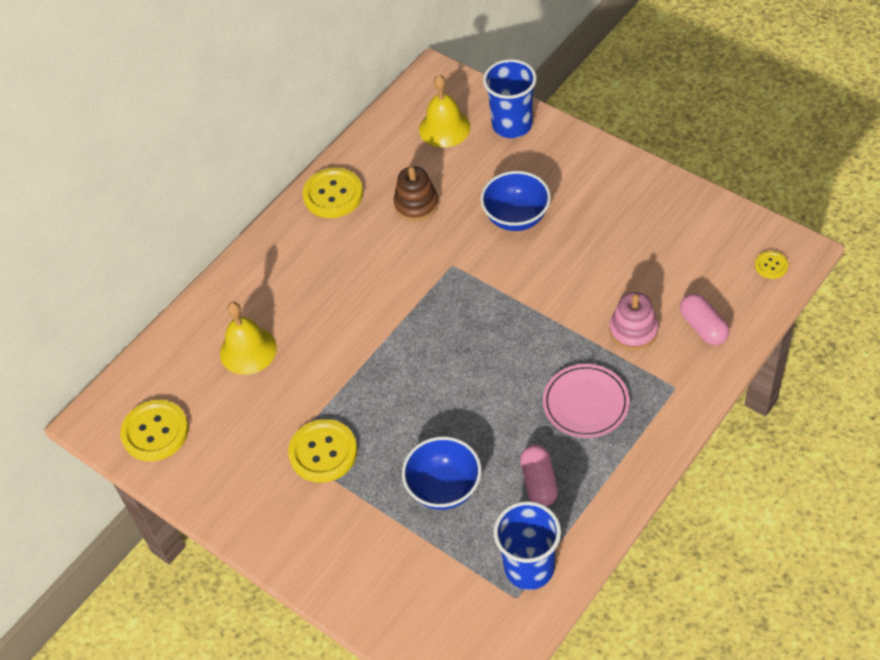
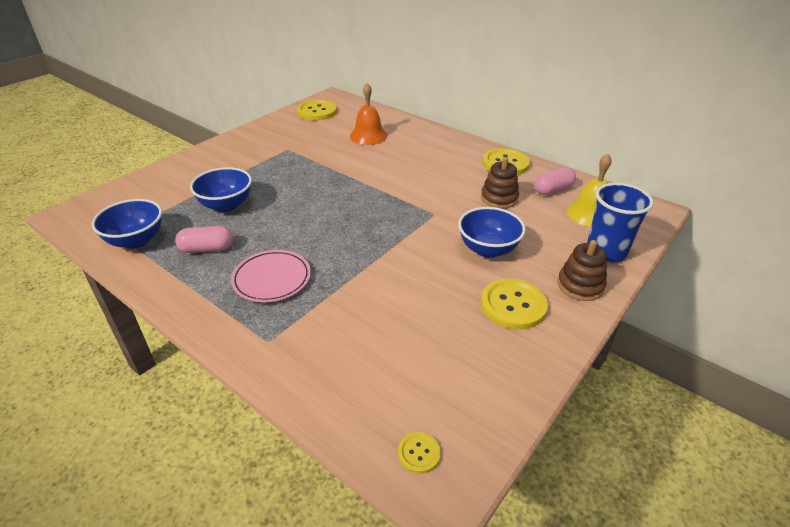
camera: 85 degrees right, 15 degrees down
(248, 350) = (368, 136): yellow bell -> orange bell
(323, 452) = (279, 160): yellow button -> yellow button (513, 305)
(529, 568) = (136, 240): blue cup -> blue bowl
(566, 151) = (580, 285): none -> brown stacking toy
(633, 331) = (344, 316): pink stacking toy -> none
(703, 327) = (337, 372): pink capsule -> pink capsule (553, 190)

